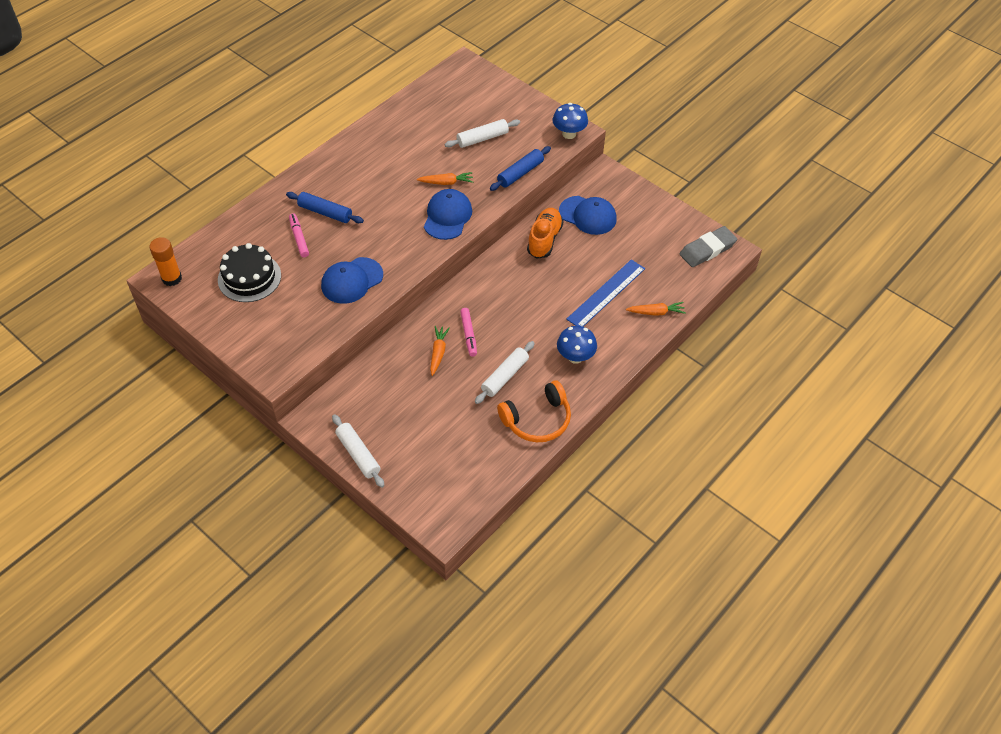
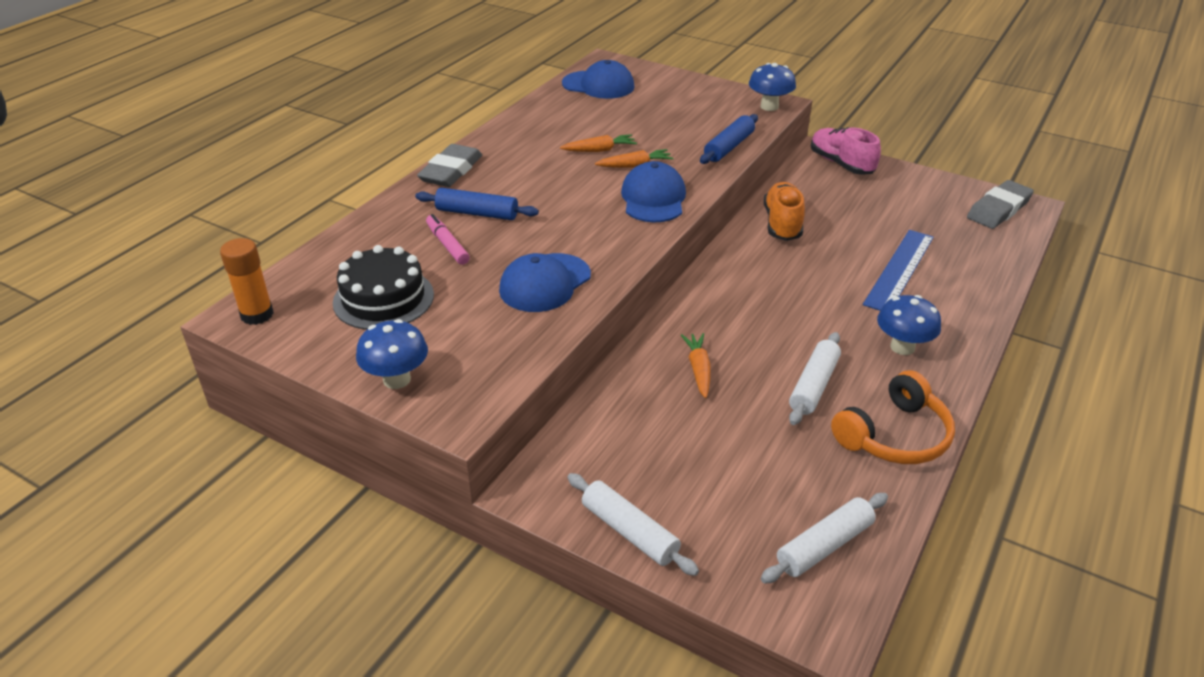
camera: 10 degrees left, 15 degrees down
(244, 341) = (397, 379): none -> blue mushroom
(318, 169) = (451, 171): none -> grey eraser
(468, 334) = (733, 341): pink marker -> none
(482, 138) = (662, 121): white rolling pin -> white rolling pin (824, 546)
(588, 215) = (824, 194): blue cap -> blue cap (598, 85)
(614, 187) = (841, 164): none -> pink shoe
(656, 312) = (979, 282): orange carrot -> orange carrot (599, 150)

